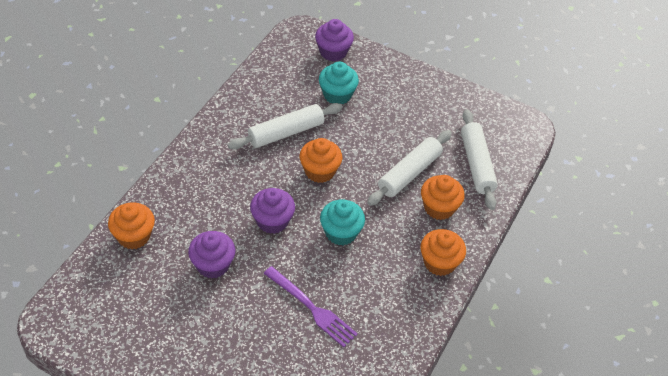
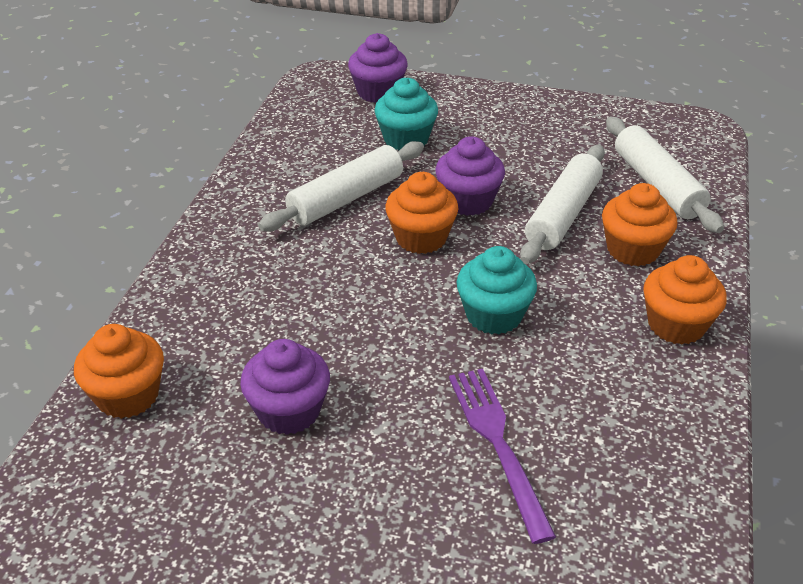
camera: 10 degrees left, 10 degrees down
(272, 221) = (371, 322): purple cupcake -> purple cupcake (468, 201)
(312, 308) = (497, 443): purple fork -> purple fork turned 135 degrees counterclockwise

